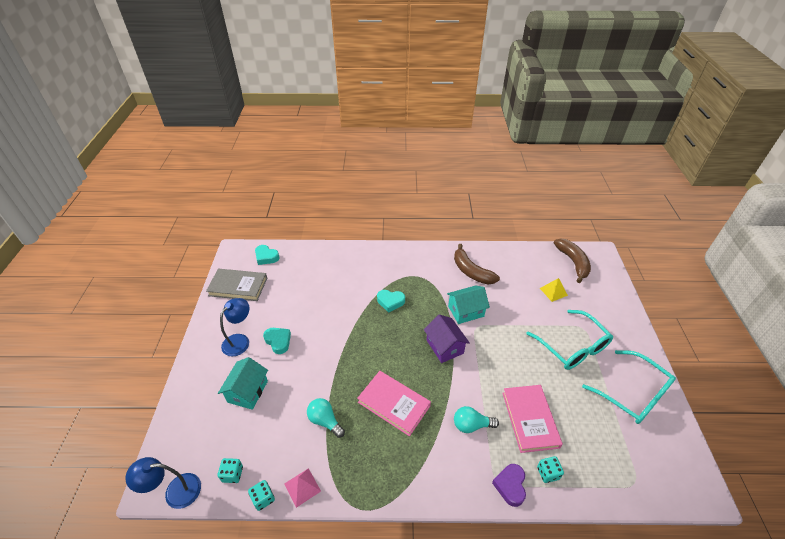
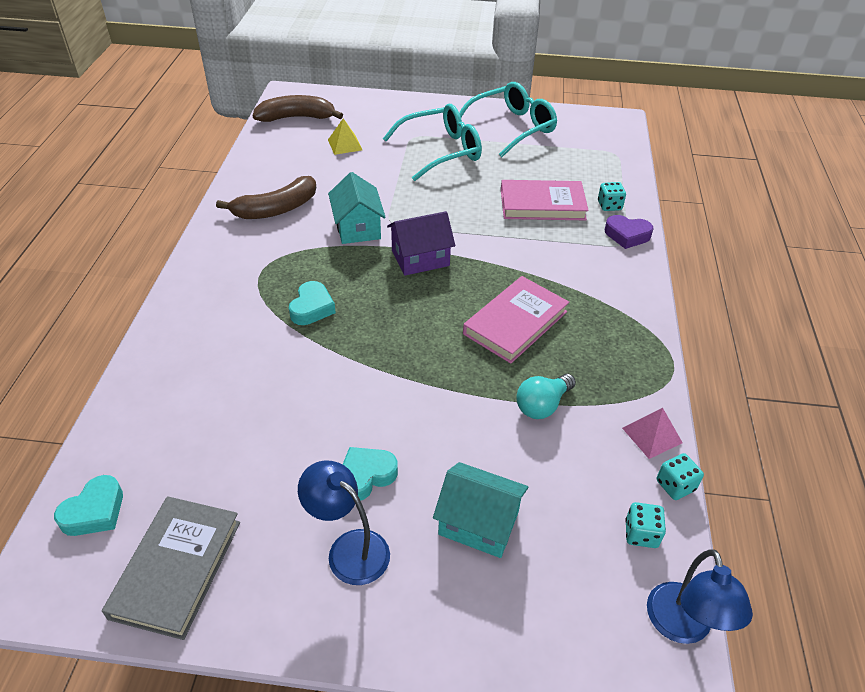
camera: 85 degrees left, 0 degrees up
(471, 425) = (550, 252): turquoise light bulb -> none

